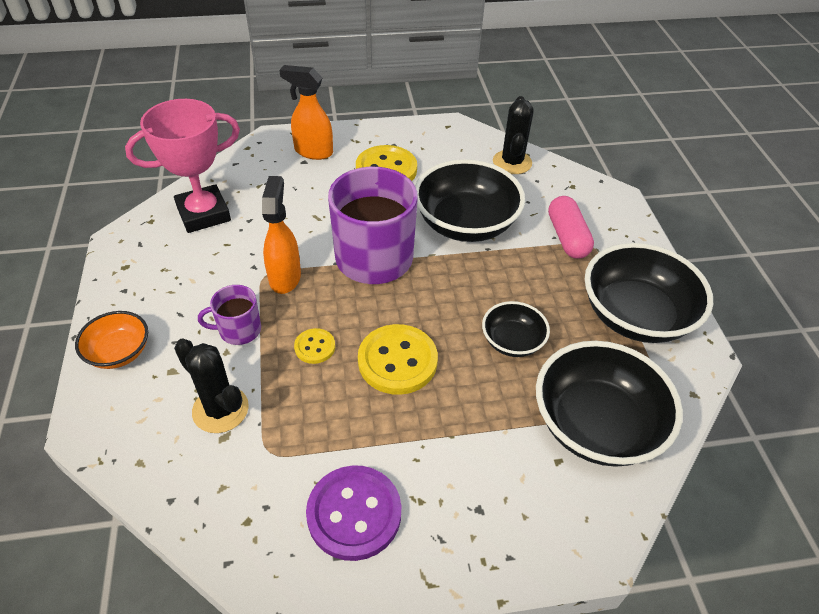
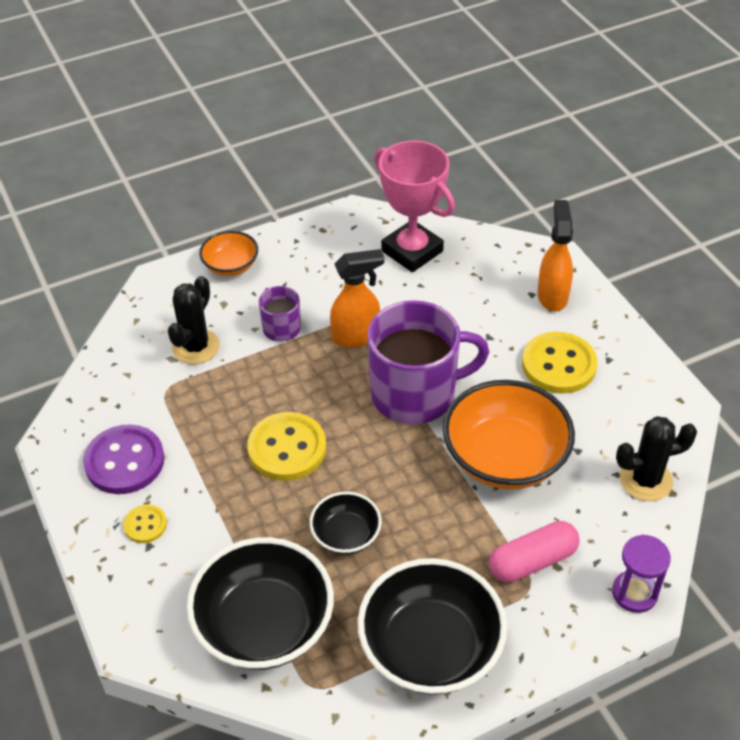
camera: 75 degrees right, 0 degrees up
(315, 347) = (281, 384): yellow button -> yellow button (145, 525)
(465, 224) = (505, 458): black bowl -> orange bowl
(605, 197) = (634, 593): none -> purple hourglass

